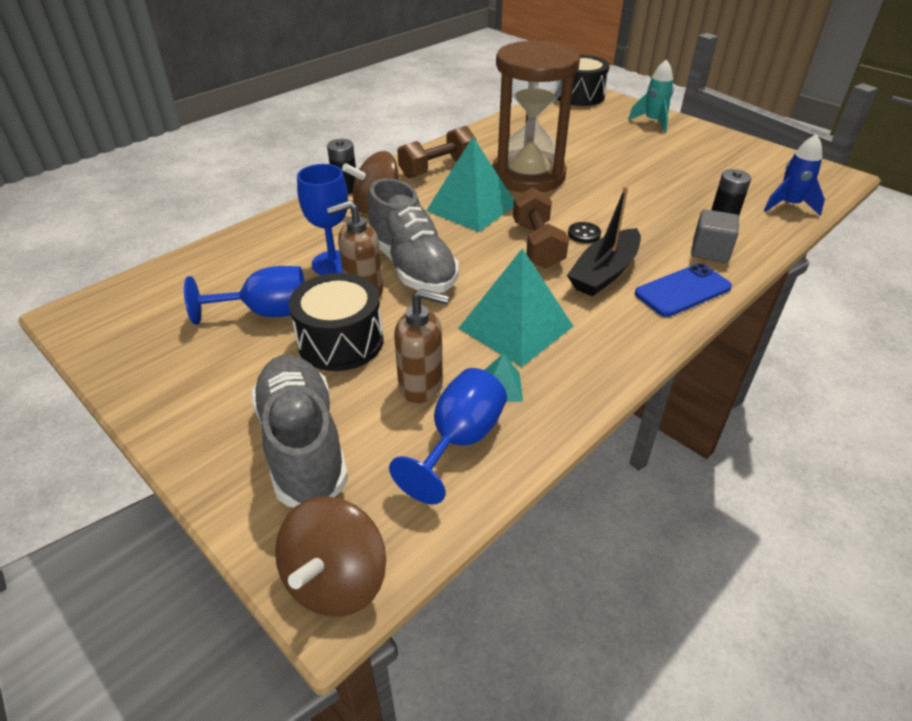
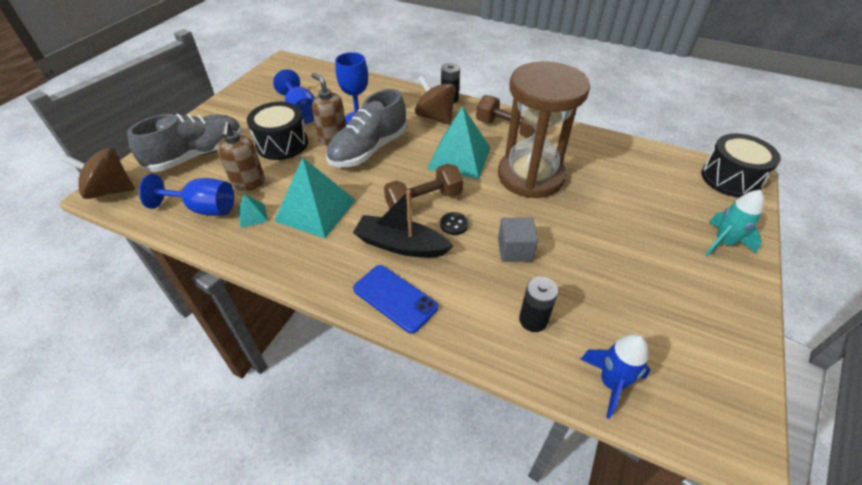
camera: 70 degrees right, 5 degrees up
(710, 251) = (469, 313): grey cube -> grey cube (515, 250)

